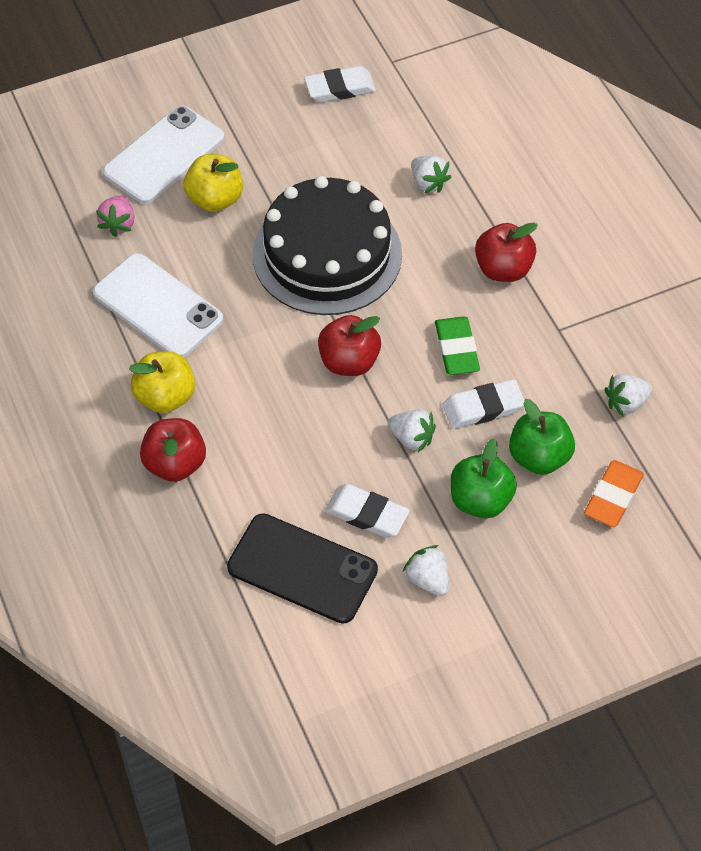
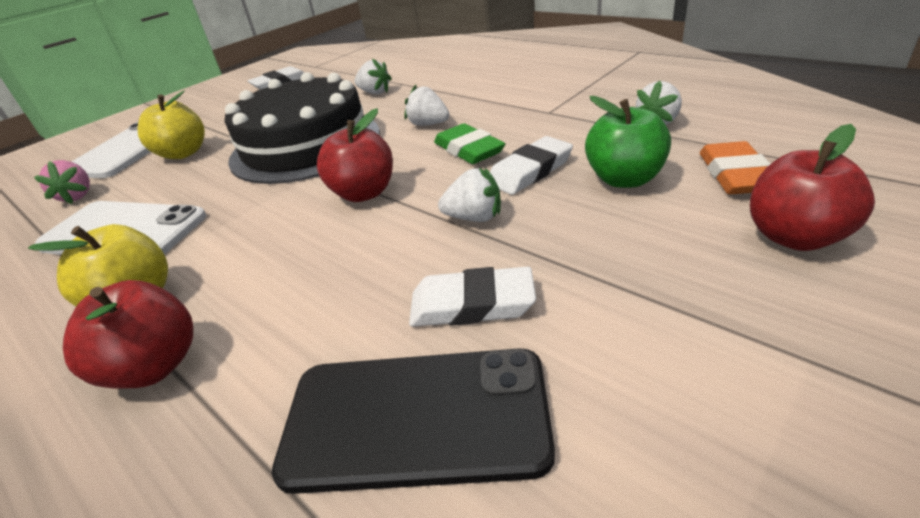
camera: 20 degrees left, 20 degrees down
(428, 579) = (621, 340): white strawberry -> white strawberry (428, 124)
(480, 500) = (602, 233): green apple -> none
(503, 269) = (470, 103): red apple -> red apple (795, 237)

